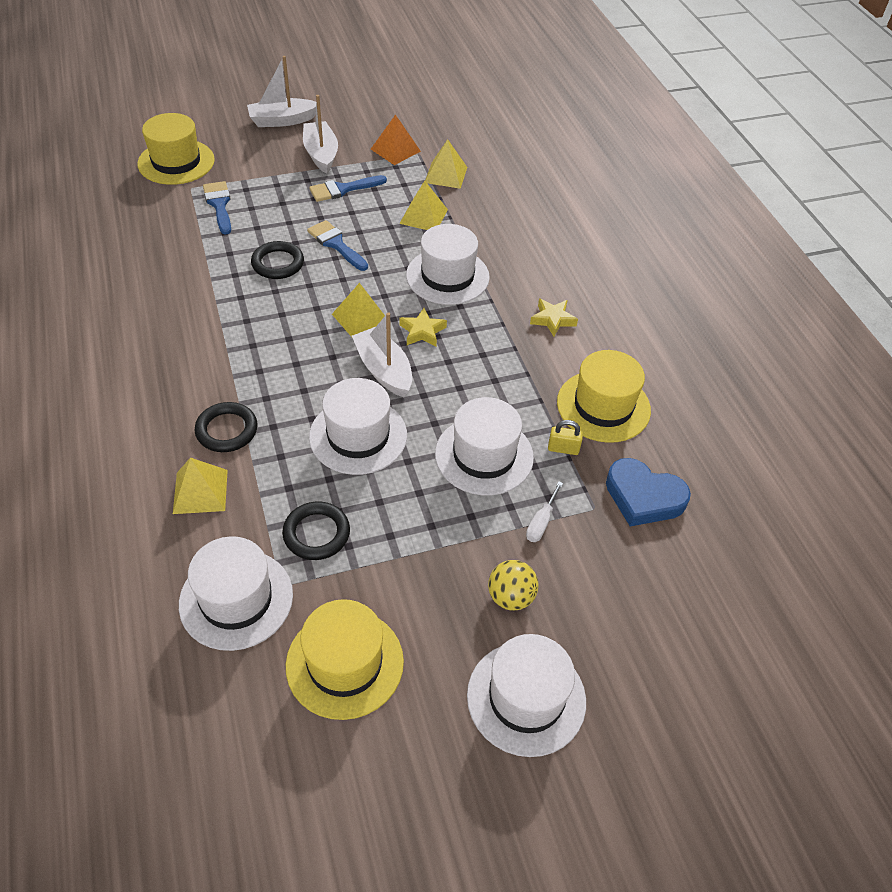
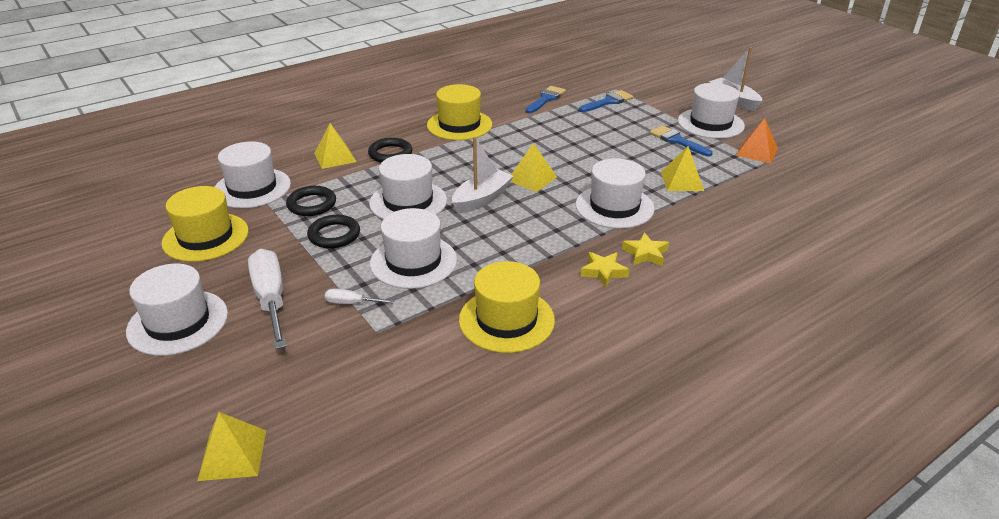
camera: 75 degrees right, 15 degrees down
(176, 162) = (638, 78): yellow hat -> yellow hat (459, 125)
(278, 263) = (565, 135): black ring -> black ring (334, 235)
(321, 154) = (710, 123): white boat -> white hat
(336, 244) = (608, 151): blue brush -> blue brush (546, 99)
(422, 331) = (537, 207): yellow star -> yellow star (645, 254)
(445, 175) = (752, 181): yellow pyramid -> yellow pyramid (232, 454)
(510, 597) = (271, 299): yellow ball -> white screwdriver
(563, 449) = (440, 303): yellow padlock -> none
(643, 497) = (401, 361): blue heart -> none

